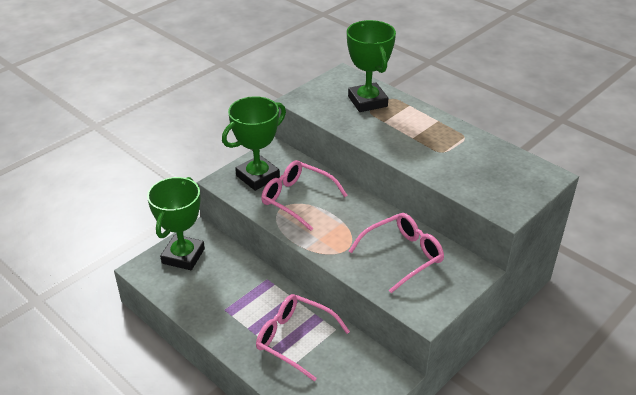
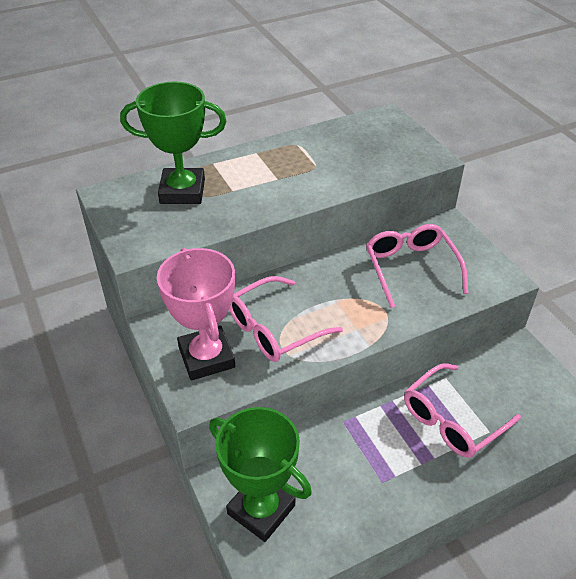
camera: 70 degrees left, 5 degrees up
(258, 177) = (206, 357): green trophy -> pink trophy

